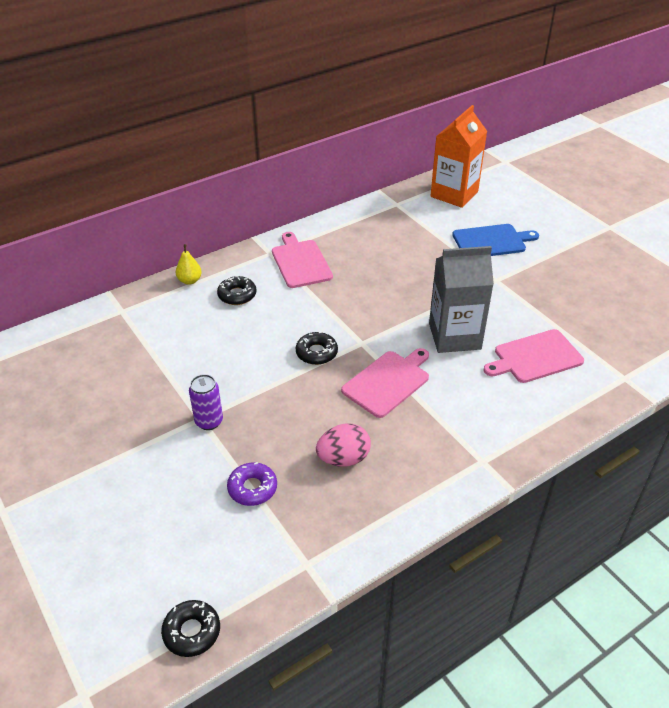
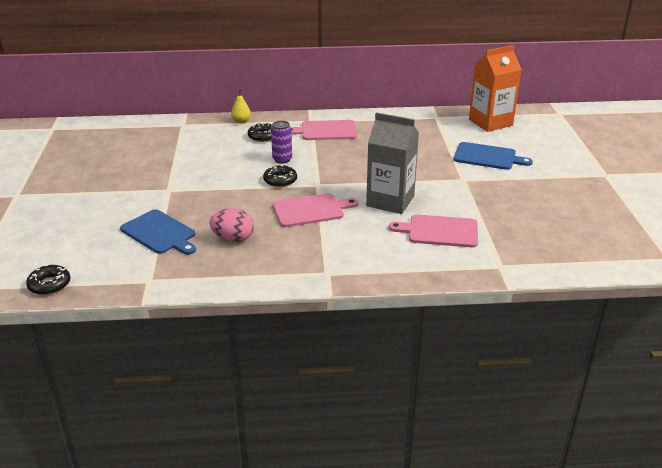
camera: 30 degrees right, 10 degrees down
(209, 421) = (172, 193): purple can -> purple can (282, 159)
(252, 488) = (160, 233): purple donut -> blue cutting board
(300, 262) = (326, 131): pink cutting board -> pink cutting board turned 105 degrees counterclockwise

